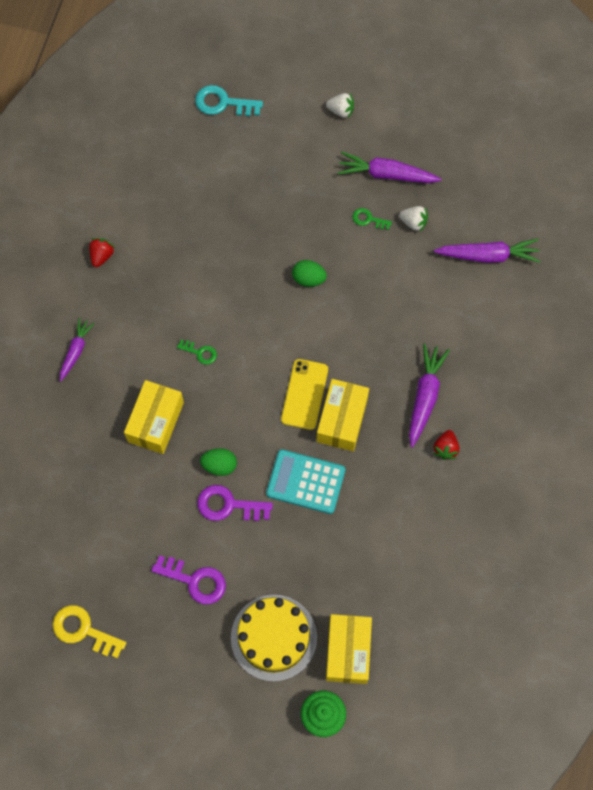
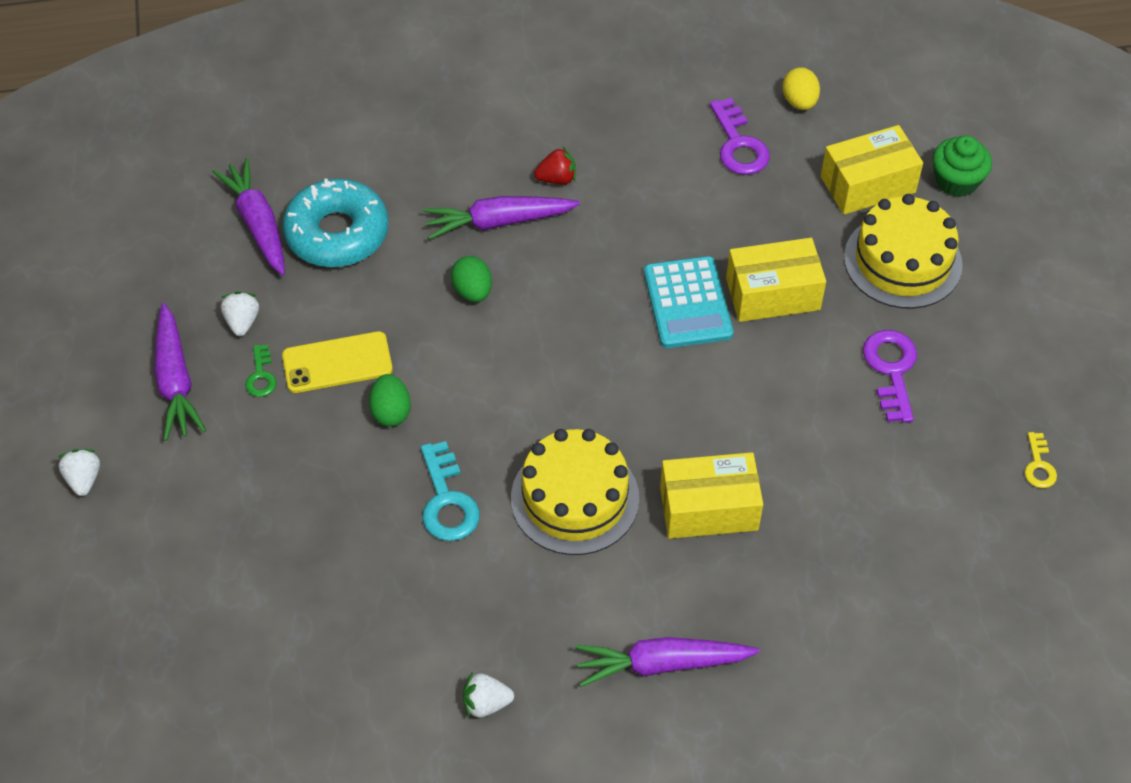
camera: 115 degrees left, 15 degrees down
(76, 351) = (662, 664): purple carrot -> purple carrot, size x1.56
(83, 630) = (1039, 465): yellow key -> yellow key, size x0.57
(101, 256) = (486, 703): red strawberry -> white strawberry
(200, 352) = (575, 498): green key -> yellow cake
(219, 465) = (724, 406): green egg -> green egg (472, 291)
(223, 103) = (130, 649): turquoise key -> turquoise key (447, 501)
(228, 505) = (771, 374): purple key -> purple key (738, 144)
(304, 394) = (568, 350): yellow phone -> yellow phone (337, 363)
(342, 420) = (580, 296): yellow box -> yellow box (773, 294)
(444, 646) = (799, 102): none -> yellow egg
(459, 298) = (337, 233): none -> turquoise donut

